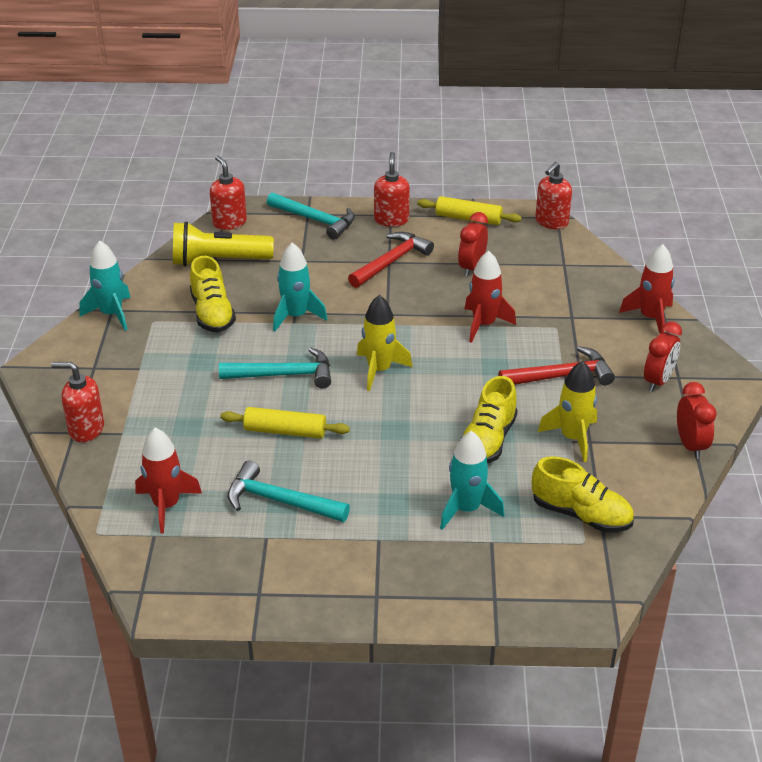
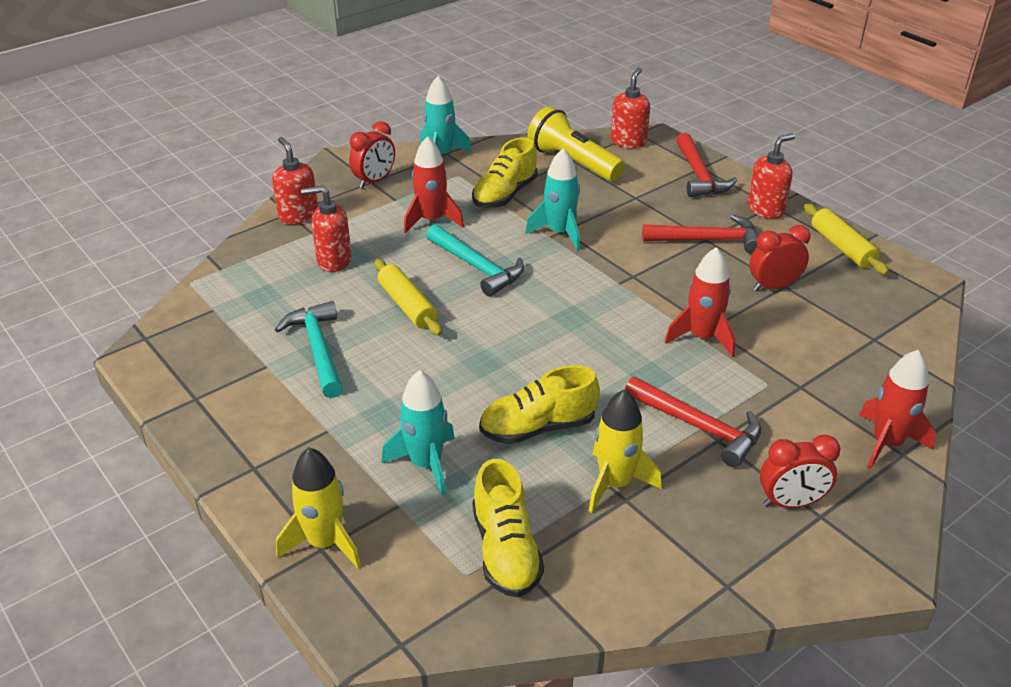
camera: 50 degrees right, 0 degrees up
(166, 506) = (252, 297): red rocket -> red rocket (431, 220)
(315, 220) = (699, 175): turquoise hammer -> red hammer
(379, 370) = (551, 312): yellow rocket -> yellow rocket (325, 542)
(551, 222) = (925, 297): red soap dispenser -> red soap dispenser (334, 261)
(690, 445) = (719, 584): red clock -> red clock (374, 181)

